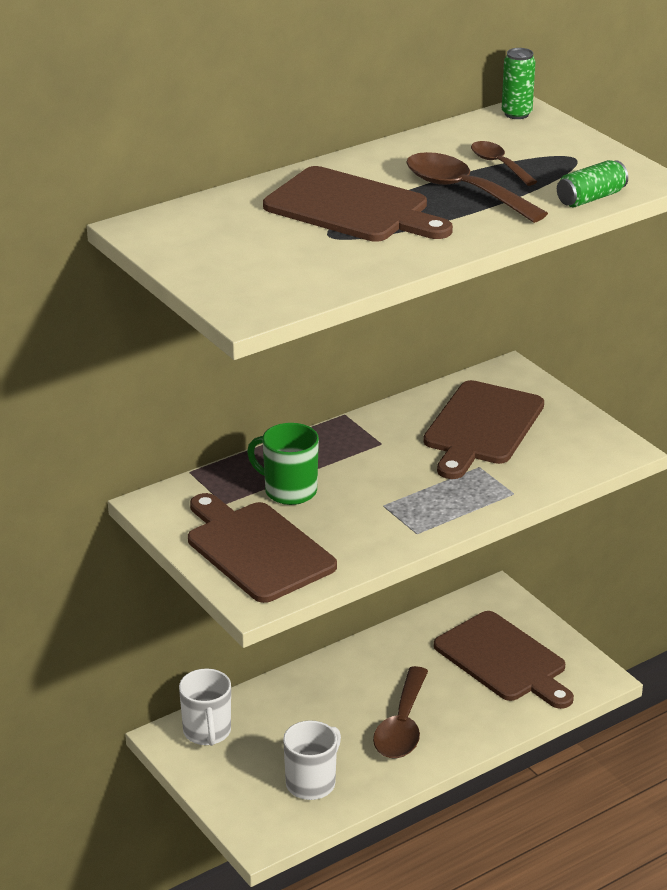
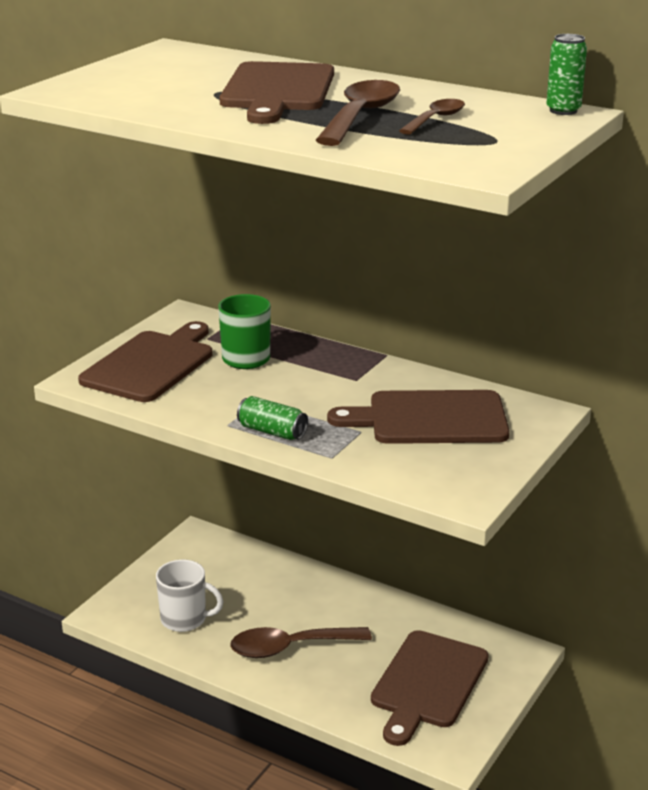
camera: 65 degrees right, 5 degrees down
(207, 732) = (214, 550): white mug -> none
(591, 198) = (408, 157): green can -> green can (272, 431)

